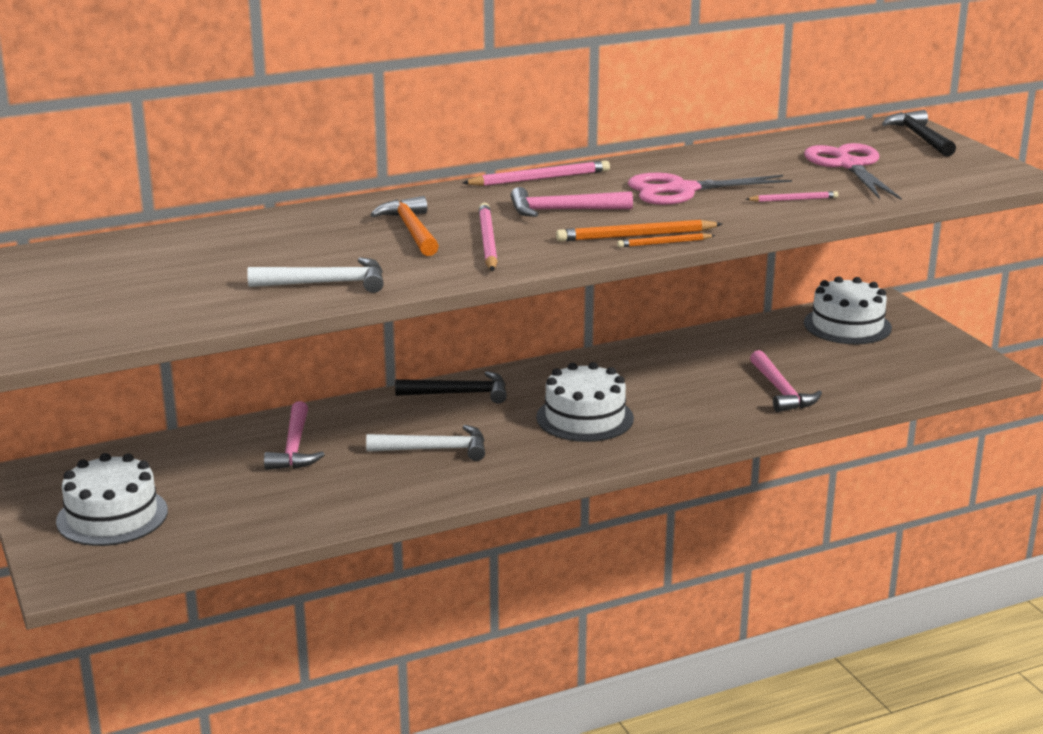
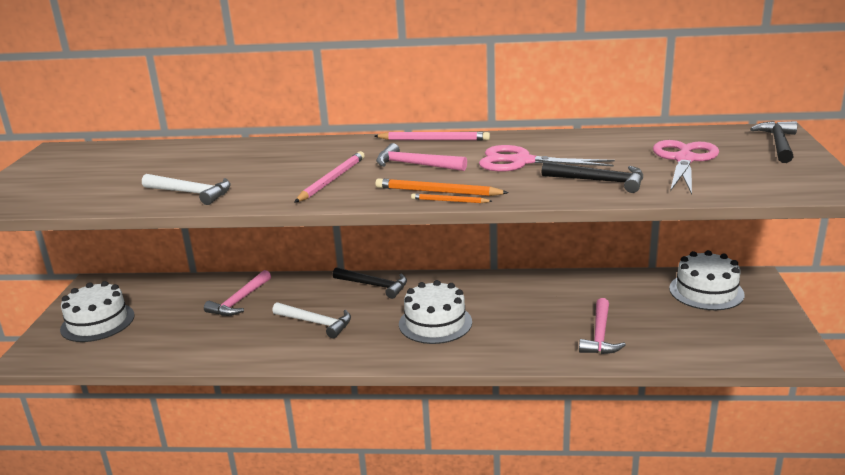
camera: 30 degrees right, 0 degrees up
(411, 230) = (298, 164): orange hammer -> none
(793, 199) = (599, 181): pink pencil -> black hammer

